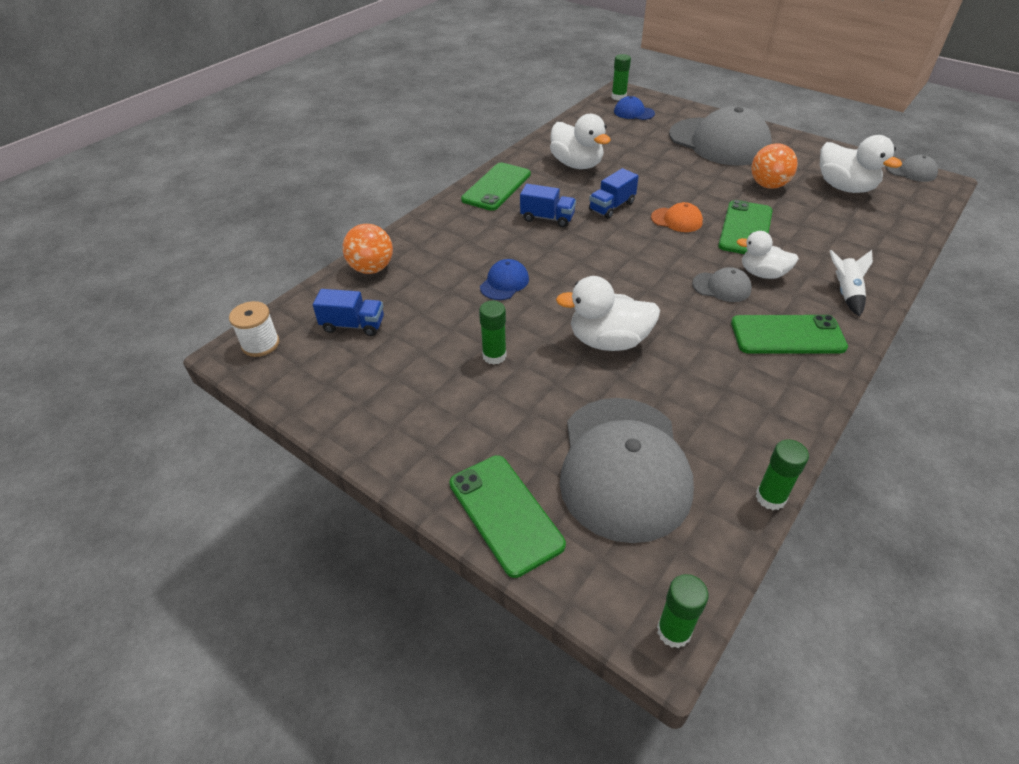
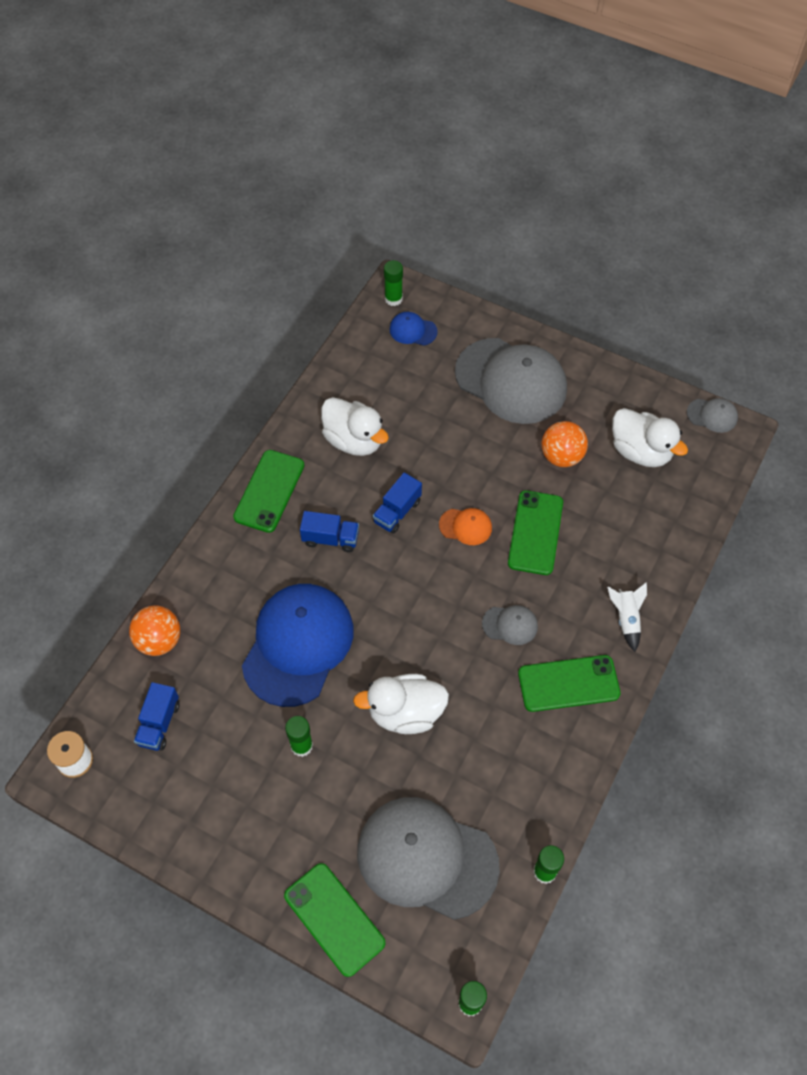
camera: 10 degrees left, 15 degrees up
(353, 325) = (159, 723): blue truck -> blue truck turned 105 degrees clockwise
(504, 283) = (298, 645): blue cap -> blue cap, size x2.34
(623, 467) = (426, 858): grey cap -> grey cap turned 120 degrees clockwise
(762, 274) = (549, 600): white duck -> none

